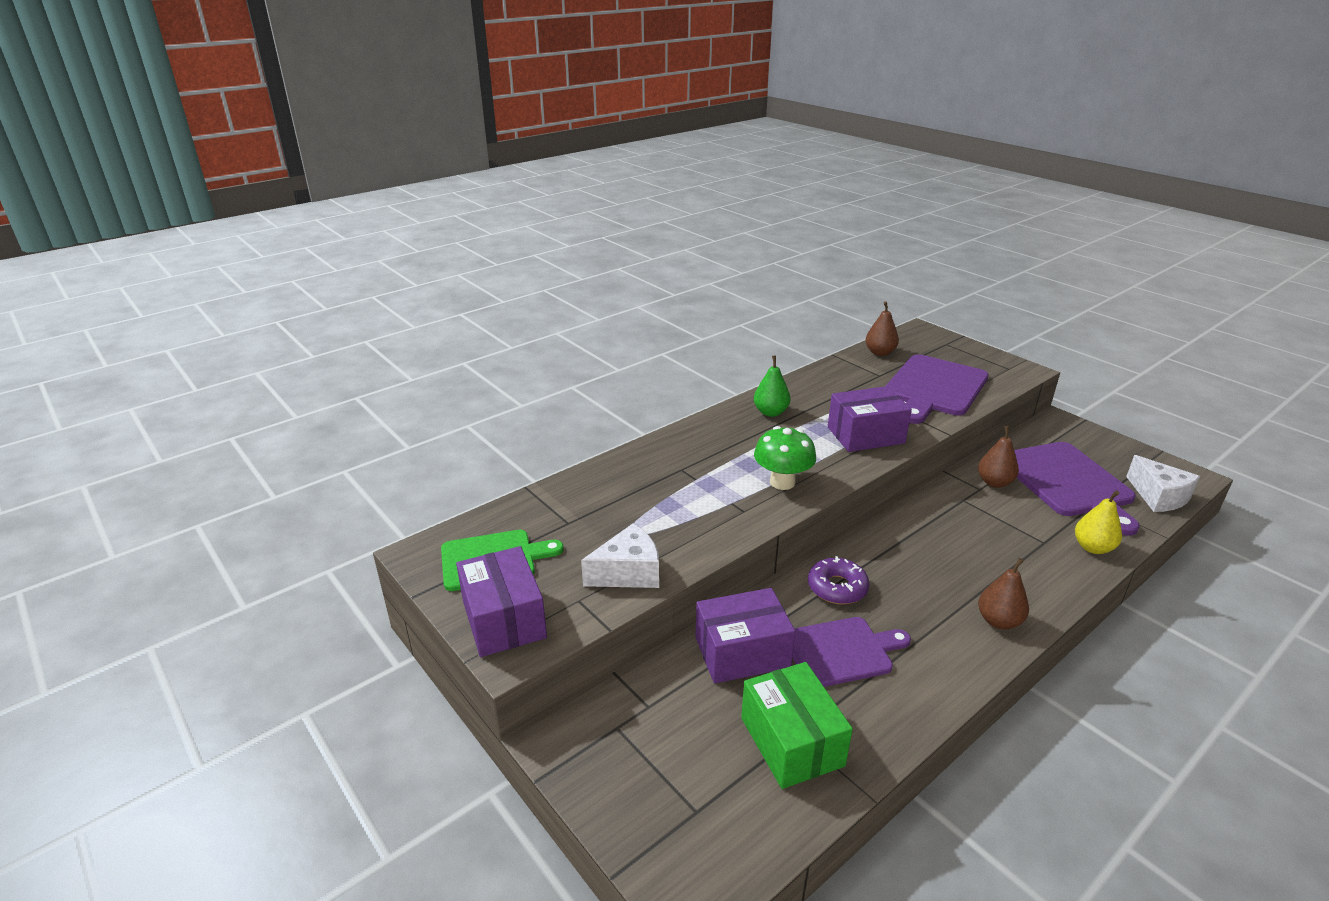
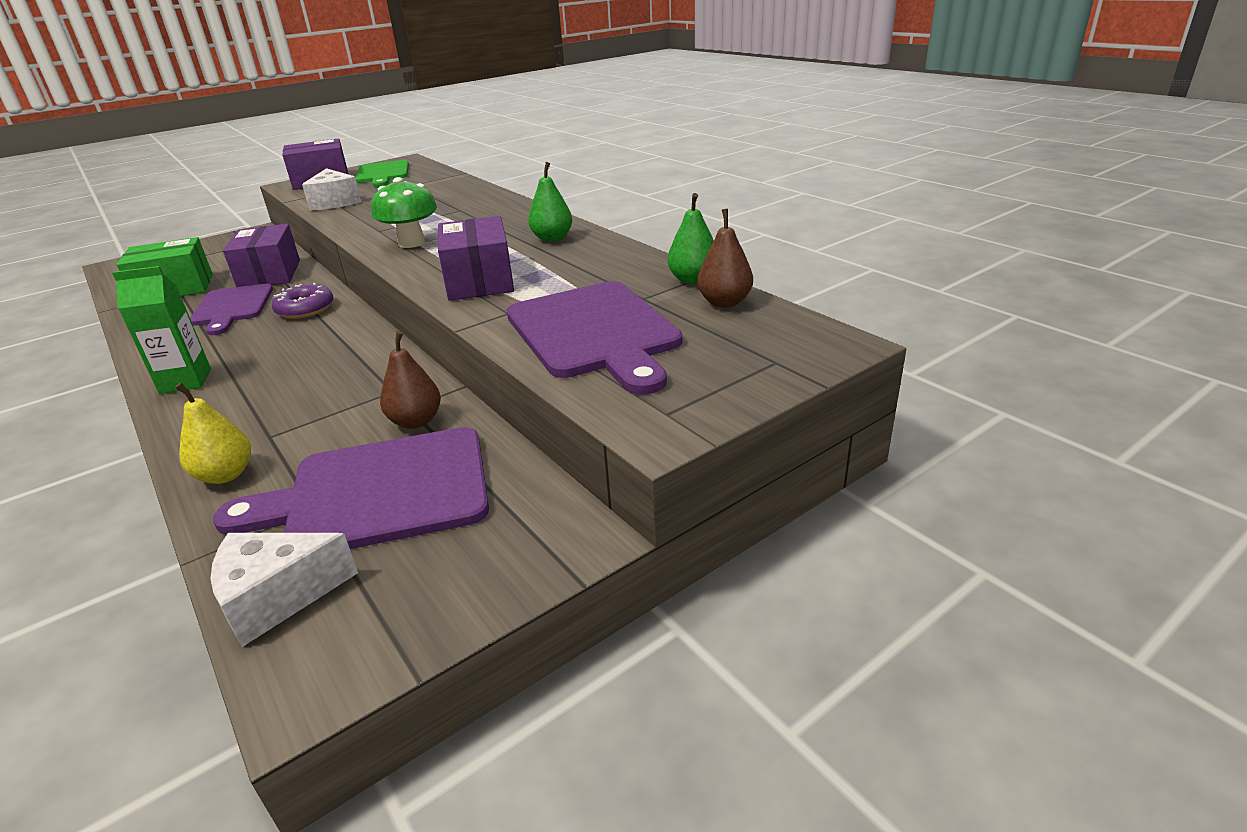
camera: 95 degrees right, 0 degrees up
(848, 360) = (693, 280): none -> green pear
(934, 388) = (595, 333): purple cutting board -> purple cutting board turned 150 degrees counterclockwise
(998, 621) = (185, 381): brown pear -> green carton

